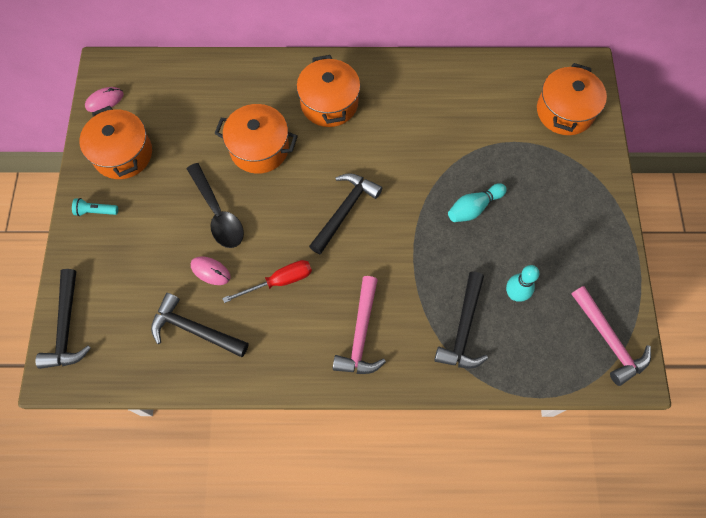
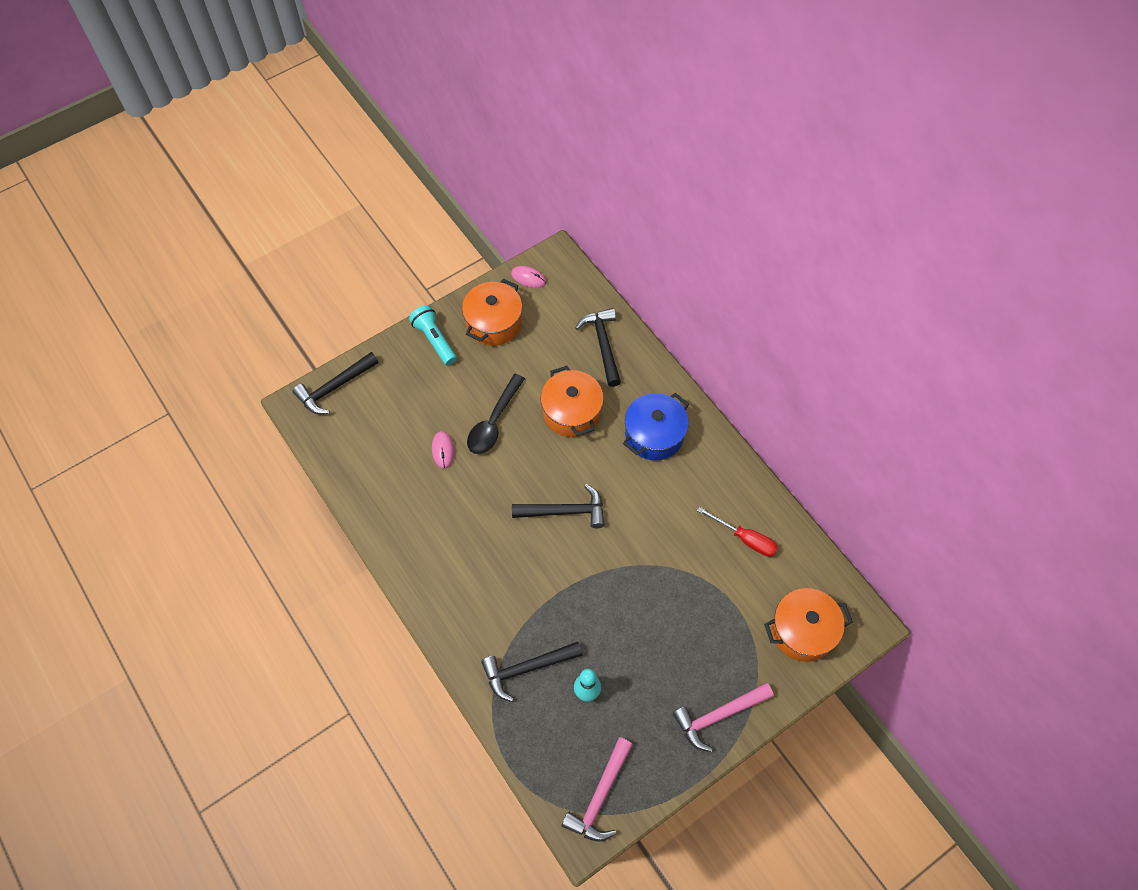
camera: 55 degrees right, 5 degrees down
(96, 211) = (434, 340): turquoise flashlight -> turquoise flashlight, size x1.66
(194, 329) = (390, 471): black hammer -> black hammer (603, 344)
(279, 281) = (469, 504): red screwdriver -> red screwdriver (745, 539)
(329, 103) = (654, 435): orange pot -> blue pot
(361, 334) = (467, 592): pink hammer -> pink hammer (718, 716)
(474, 208) = (643, 610): turquoise bowling pin -> none

